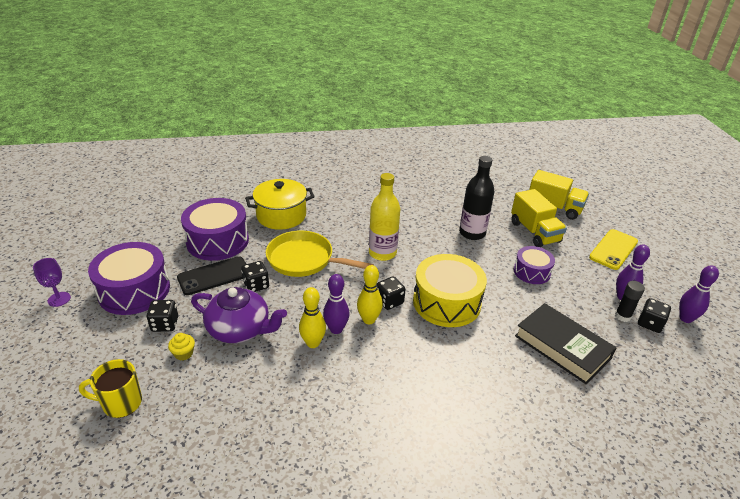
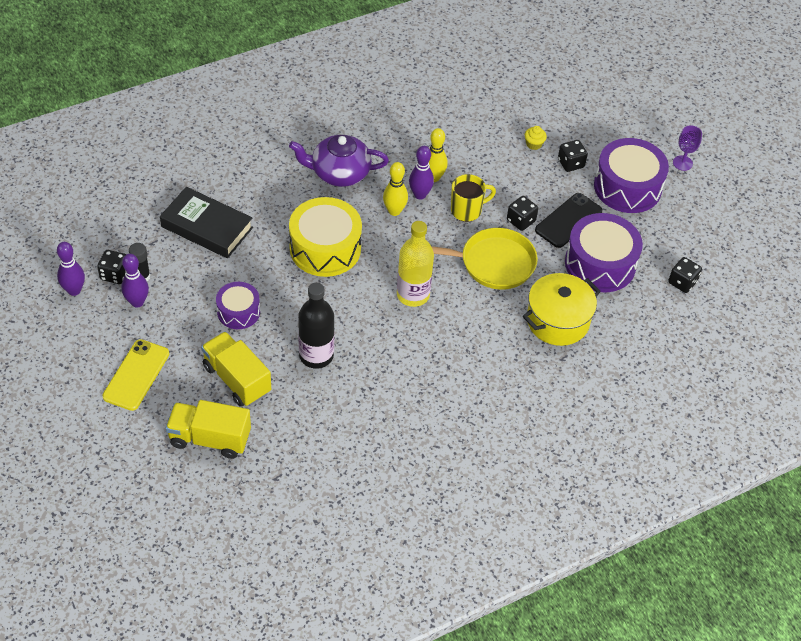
camera: 160 degrees right, 15 degrees up
(121, 403) = (548, 101): yellow mug -> yellow mug (467, 210)
(240, 329) = (504, 174): purple teapot -> purple teapot (339, 172)
(389, 301) = (382, 235): black dice -> black dice (682, 282)

